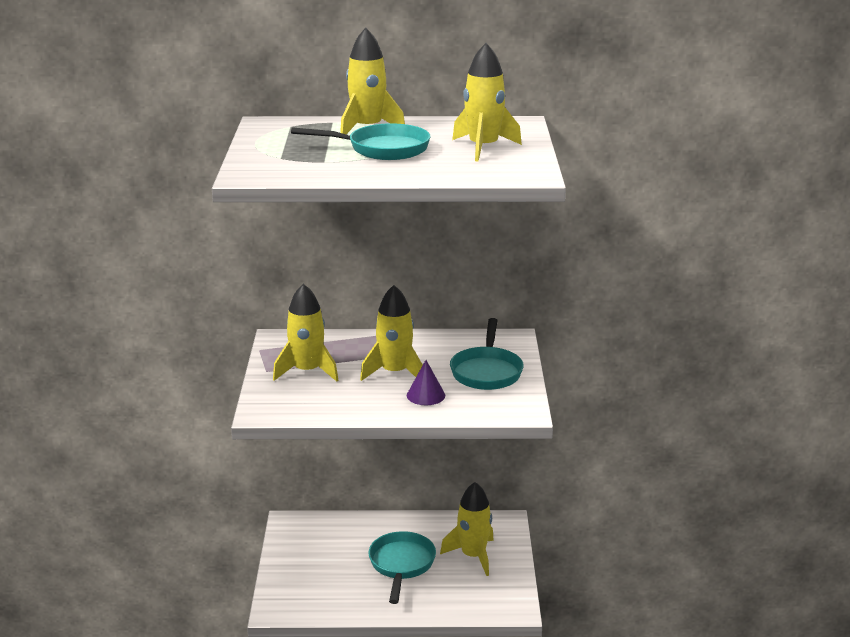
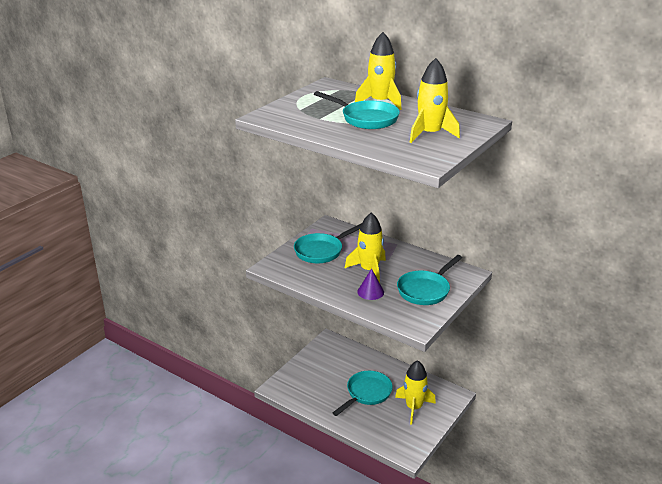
camera: 35 degrees right, 5 degrees up
(307, 371) = (321, 251): yellow rocket -> turquoise pan

